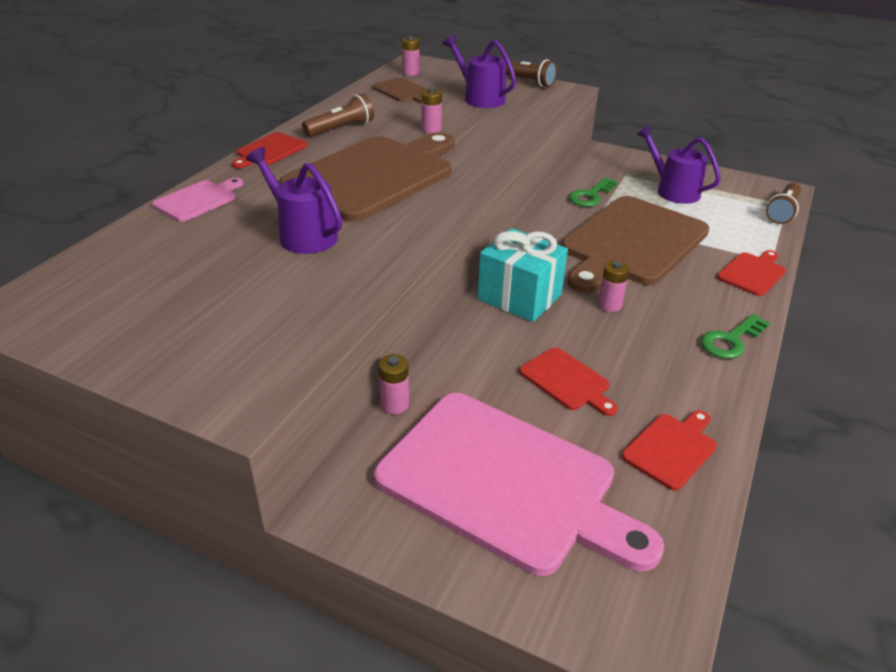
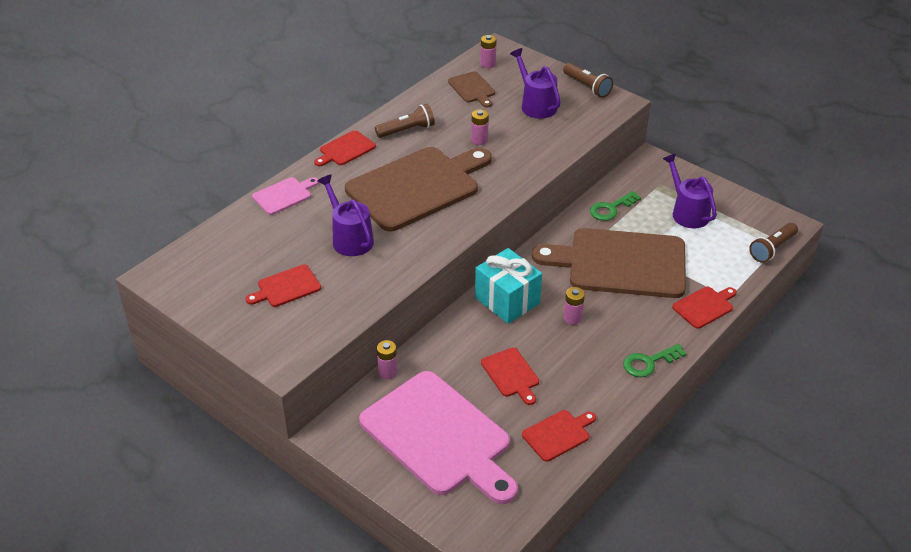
camera: 15 degrees right, 5 degrees up
(223, 300) = (286, 287): none -> red cutting board
(631, 243) = (620, 263): brown cutting board -> brown cutting board turned 45 degrees clockwise

